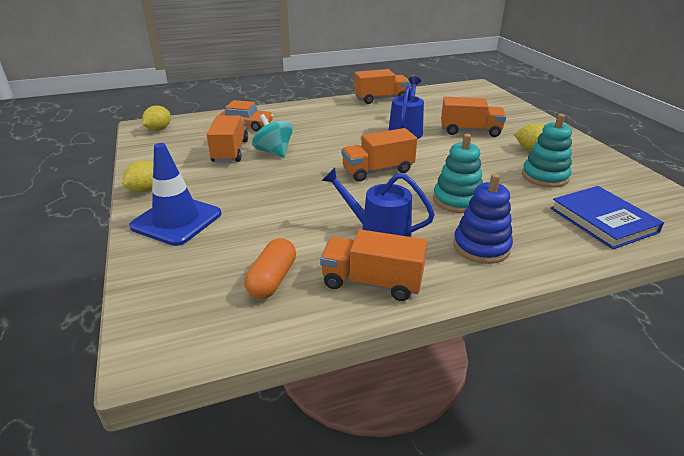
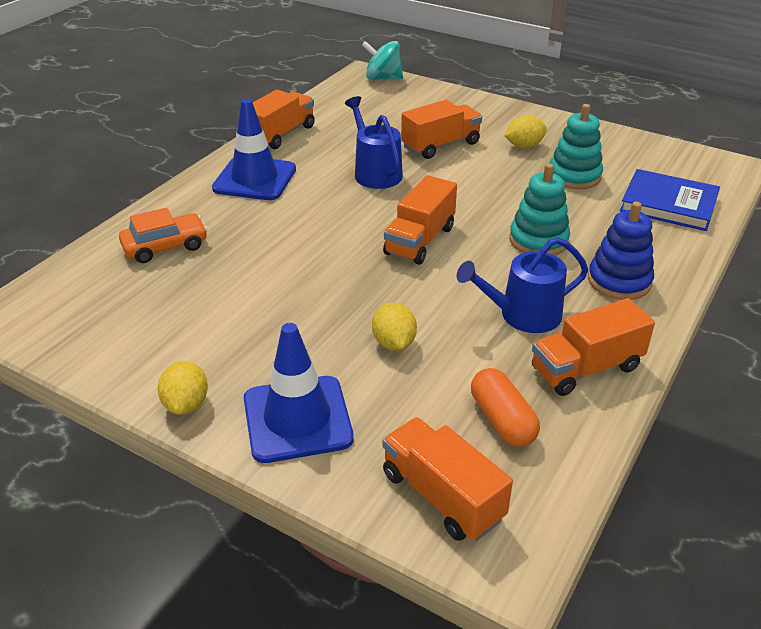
camera: 40 degrees left, 5 degrees up
(159, 129) = (40, 310): yellow lemon -> yellow lemon (394, 343)
(230, 151) = (208, 295): orange truck -> orange truck (442, 496)
(274, 152) = (267, 270): turquoise spinning top -> turquoise spinning top (382, 78)
(335, 113) = (255, 179): none -> blue traffic cone

